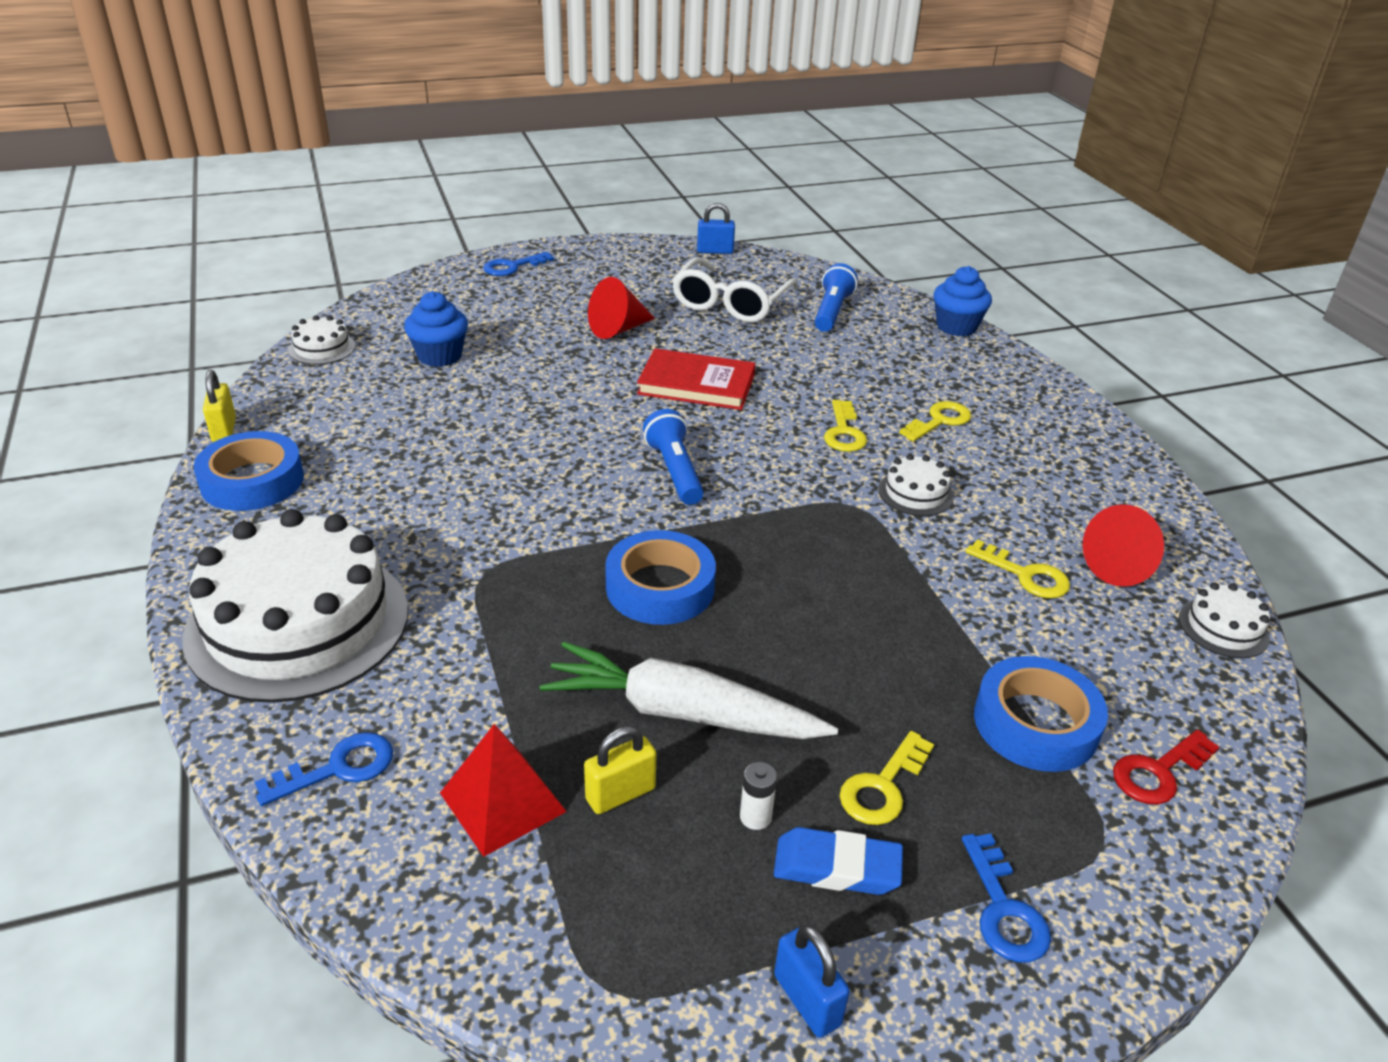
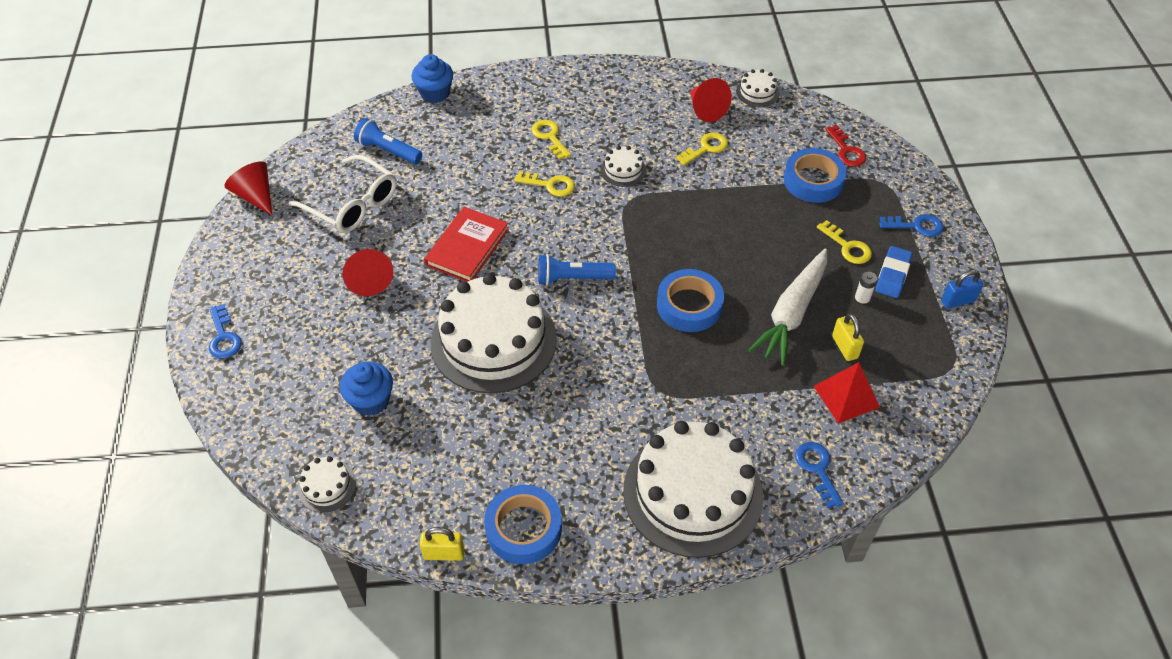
camera: 75 degrees left, 15 degrees up
(546, 423) = (493, 340): none -> white cake
(715, 251) = (255, 196): blue padlock -> red cone

